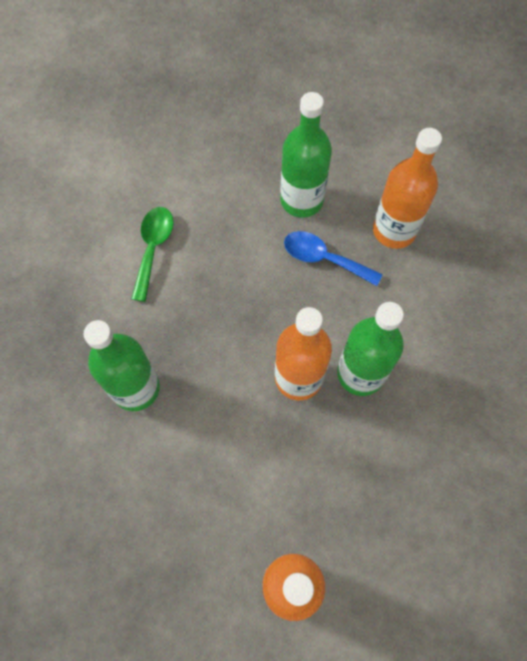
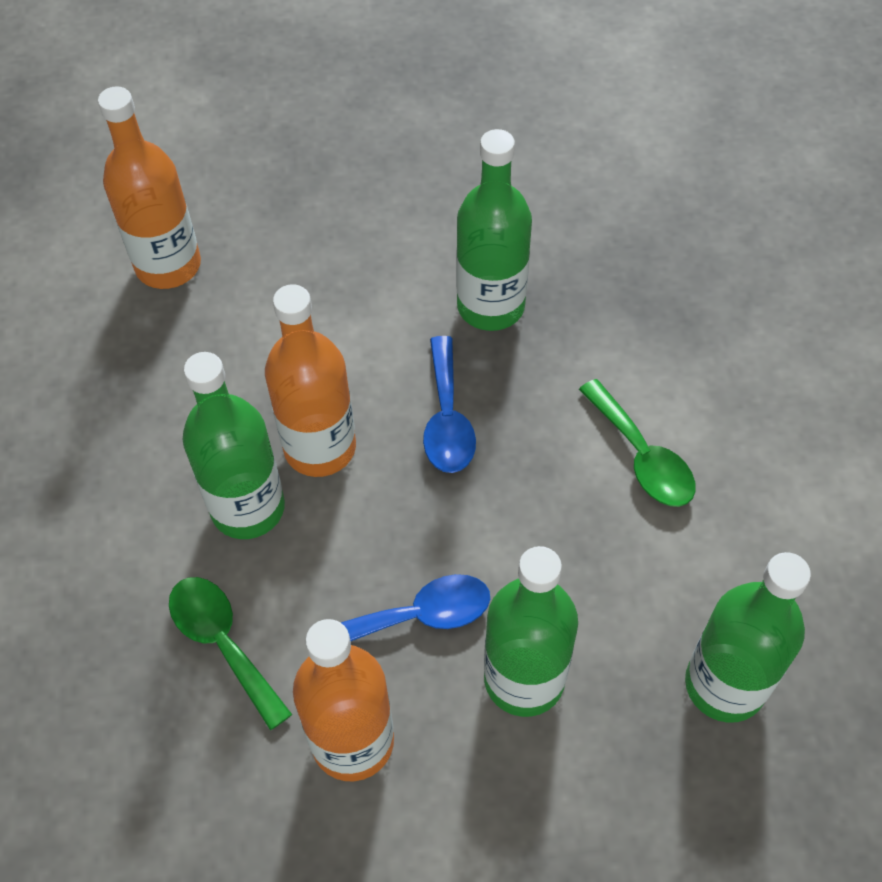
camera: 140 degrees right, 10 degrees down
(222, 341) = (447, 419): none -> blue spoon
(225, 139) = (725, 684): none -> green bottle
(421, 314) = (223, 643): none -> green spoon

